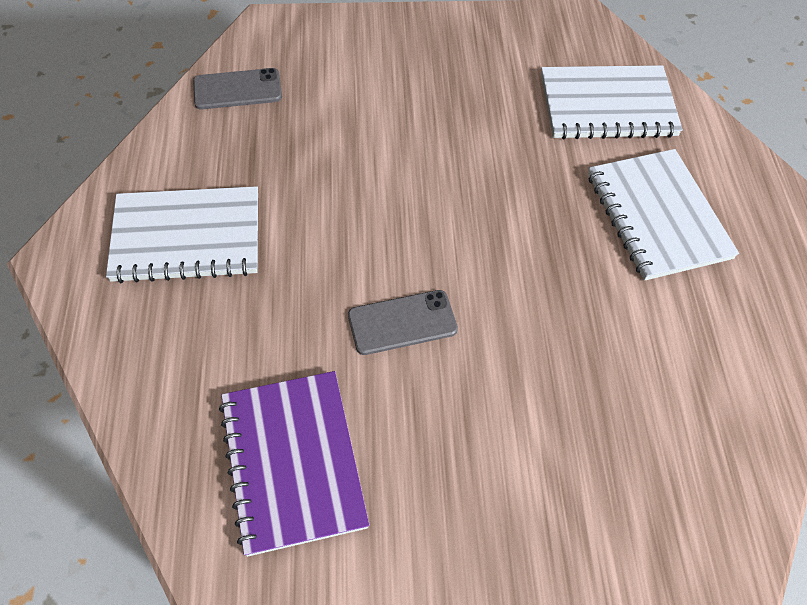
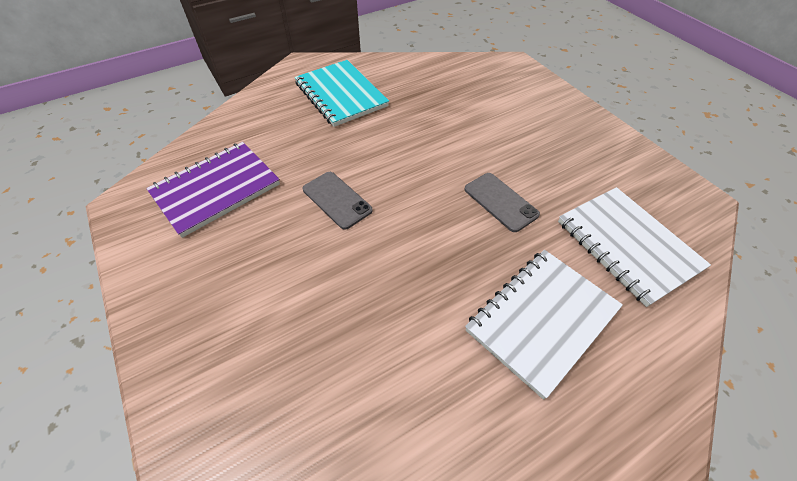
camera: 65 degrees right, 5 degrees down
(187, 237) = (341, 95): white notebook -> turquoise notebook
(237, 89) = (455, 71): grey phone -> grey phone (500, 202)

